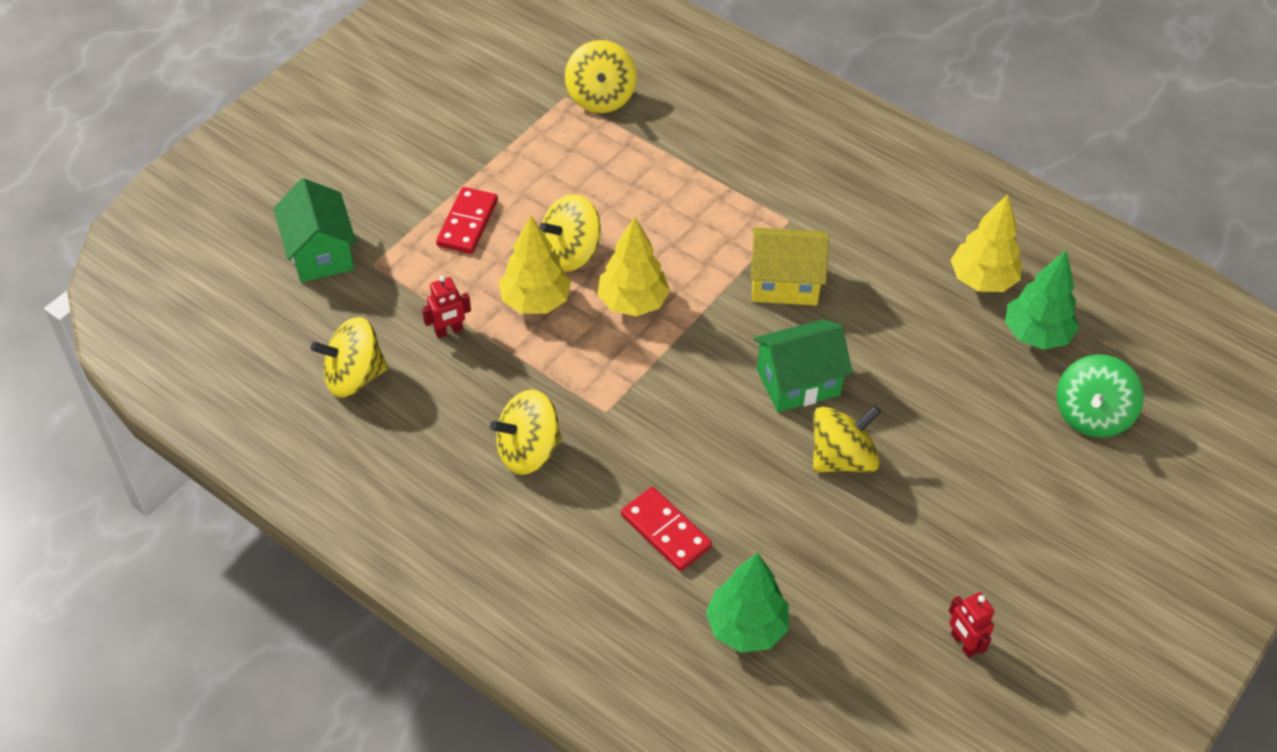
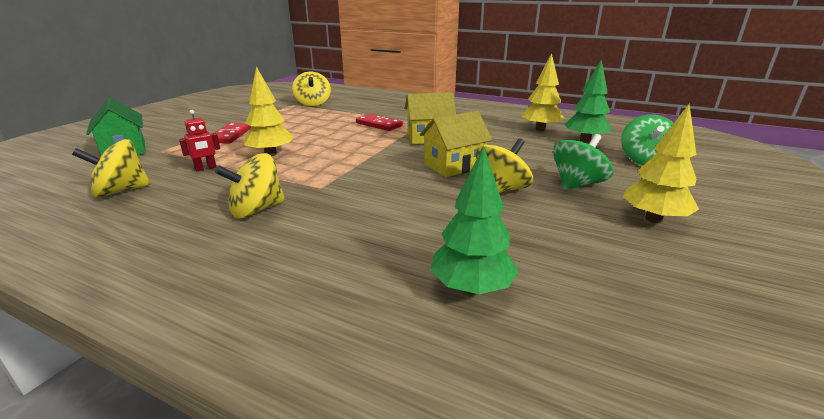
camera: 10 degrees left, 25 degrees down
(570, 253) = (295, 139): yellow spinning top -> none
(632, 302) = (336, 150): yellow tree -> yellow tree (653, 219)
(665, 531) = (377, 237): red domino -> red domino (379, 124)
(798, 382) = (453, 166): green house -> yellow house
(952, 461) = (577, 184): none -> green spinning top
(963, 643) = (675, 272): red robot -> none

